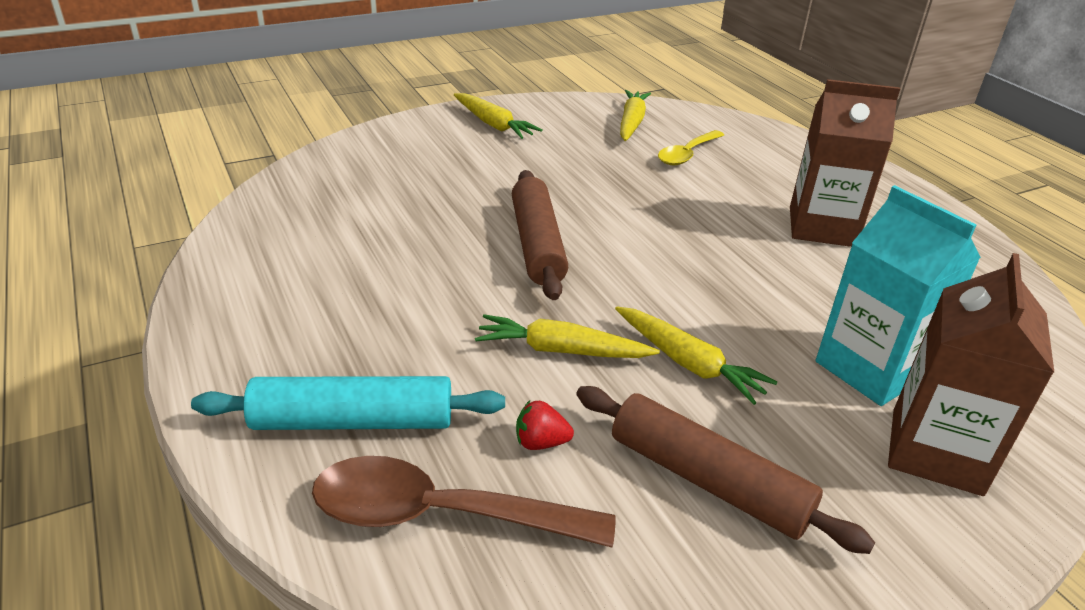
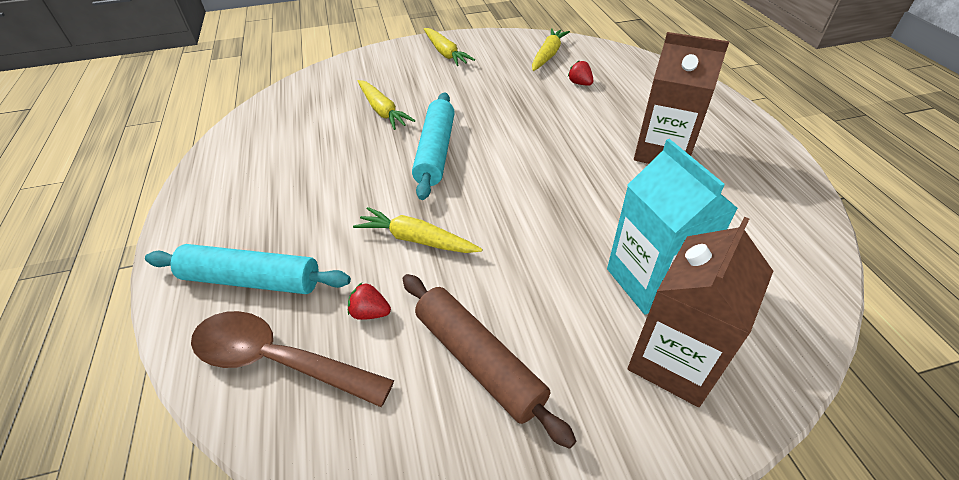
camera: 15 degrees right, 10 degrees up
(537, 244) = (435, 151): brown rolling pin -> turquoise rolling pin
(687, 154) = (580, 83): yellow spoon -> red strawberry
(688, 363) = (506, 260): yellow carrot -> yellow carrot (382, 111)

